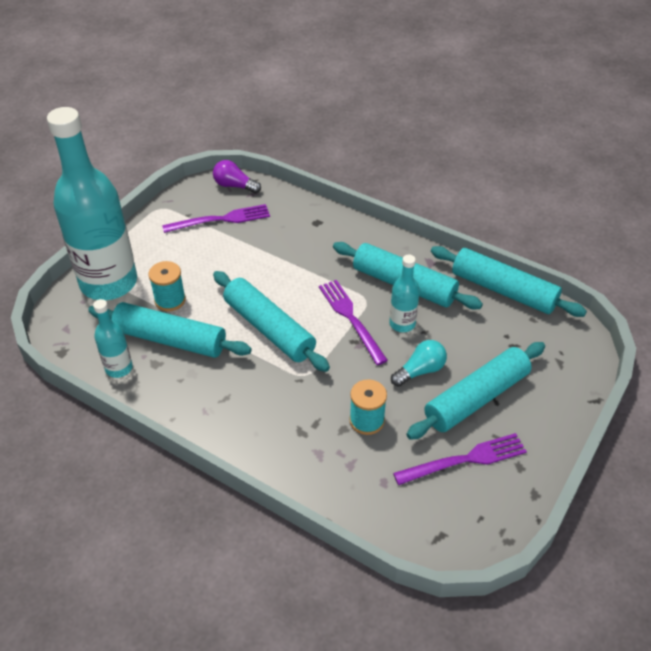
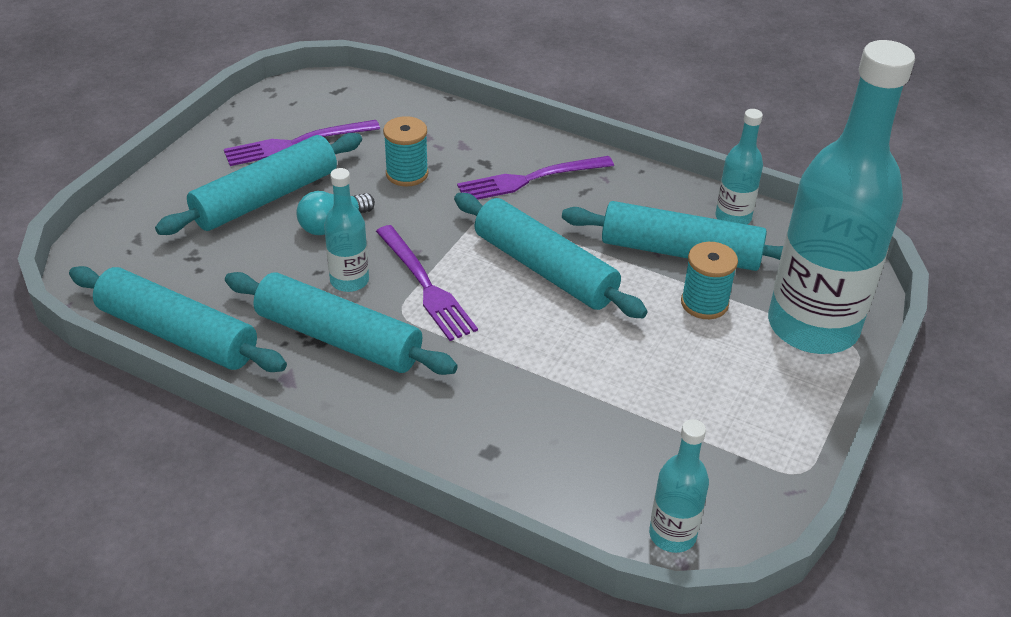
camera: 175 degrees right, 5 degrees down
(221, 219) = (673, 450): purple fork -> purple fork (530, 179)
(234, 186) = (672, 535): purple light bulb -> turquoise bottle

